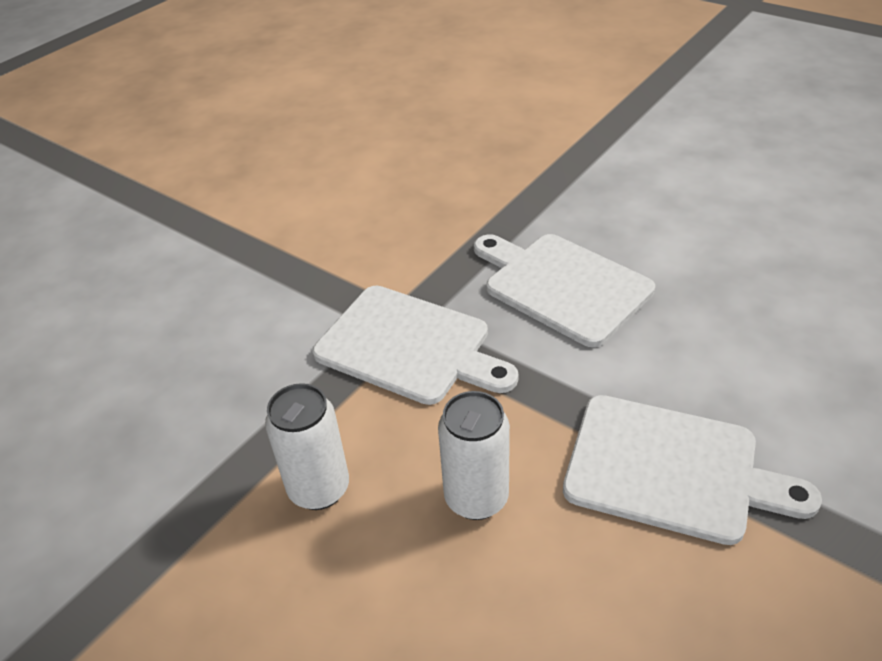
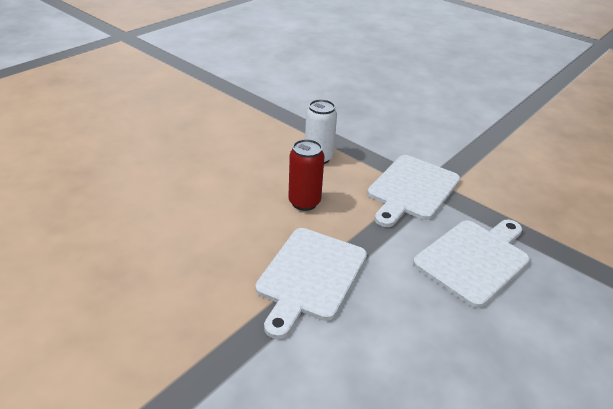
camera: 90 degrees right, 5 degrees down
(476, 498) = (304, 202): white can -> red can

